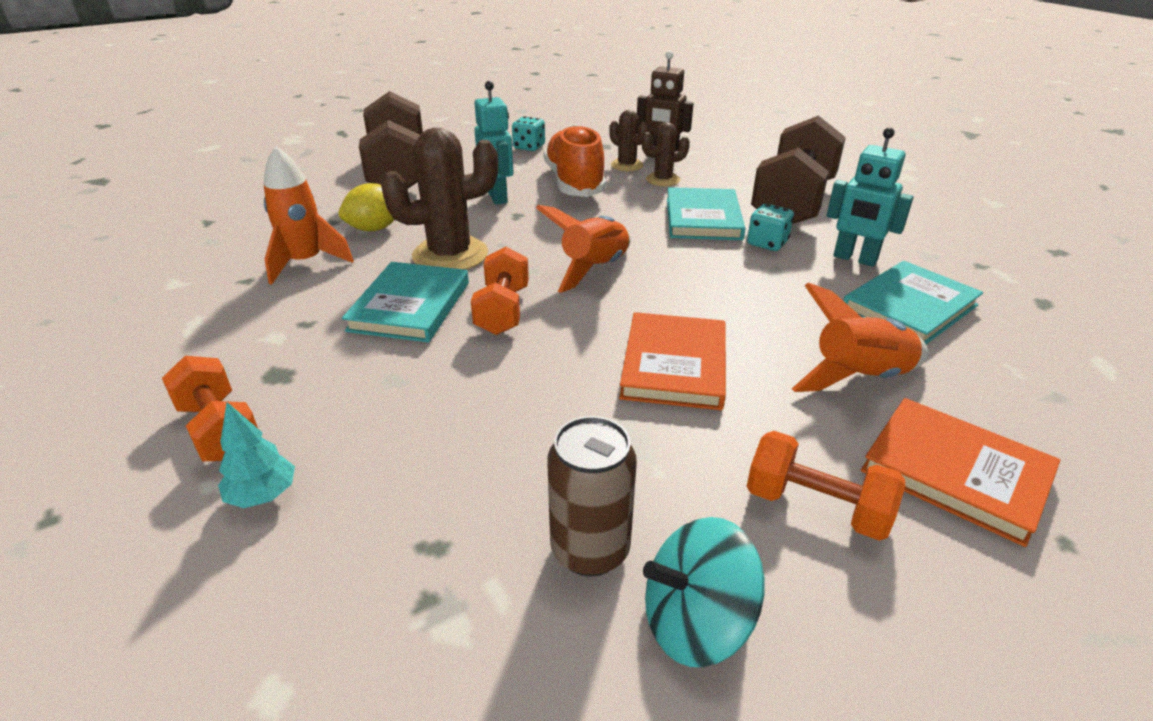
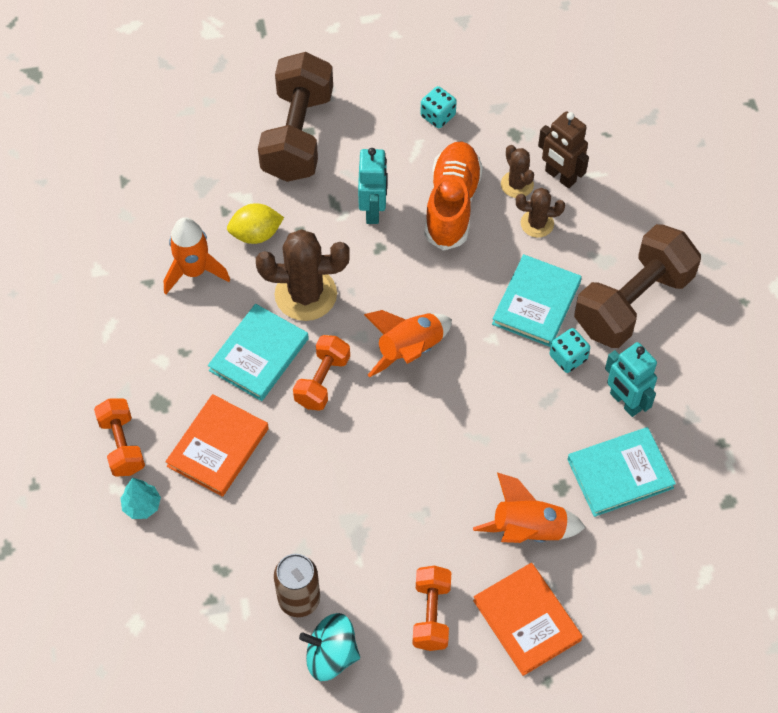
camera: 20 degrees right, 25 degrees up
(674, 365) = (414, 478): orange book -> orange book (218, 447)
(816, 507) = (431, 614): orange dumbbell -> orange dumbbell turned 45 degrees clockwise

